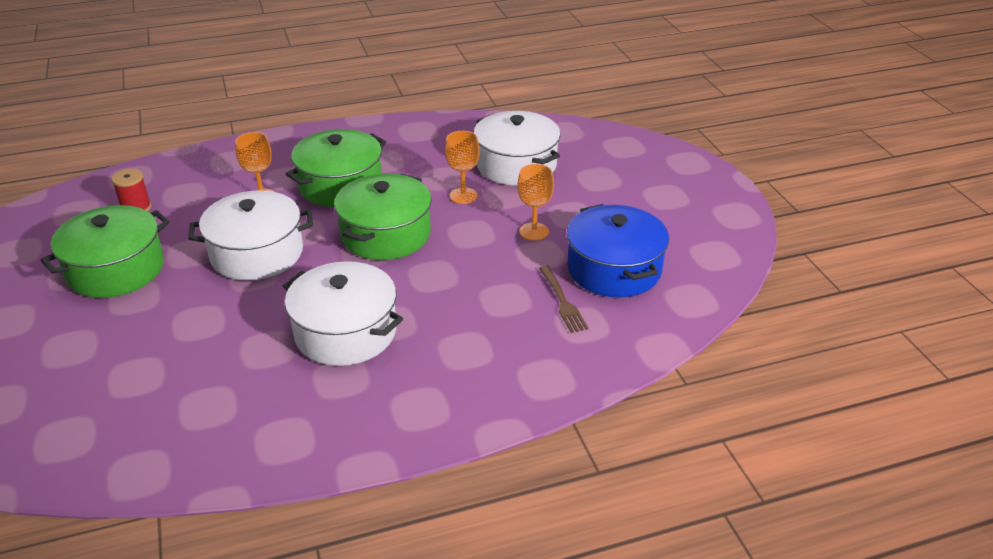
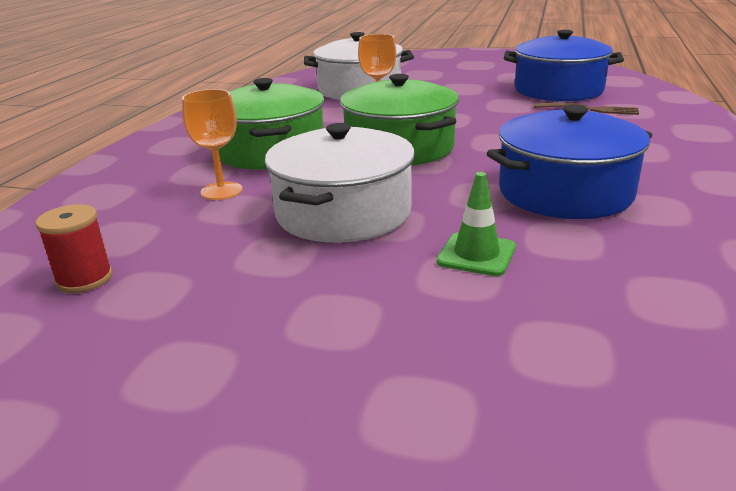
camera: 55 degrees left, 10 degrees down
(116, 269) = (233, 323): green pot -> none
(226, 320) = (476, 254): none -> green traffic cone
(345, 332) = (565, 192): white pot -> blue pot
(534, 231) = (473, 101): orange goblet -> none

